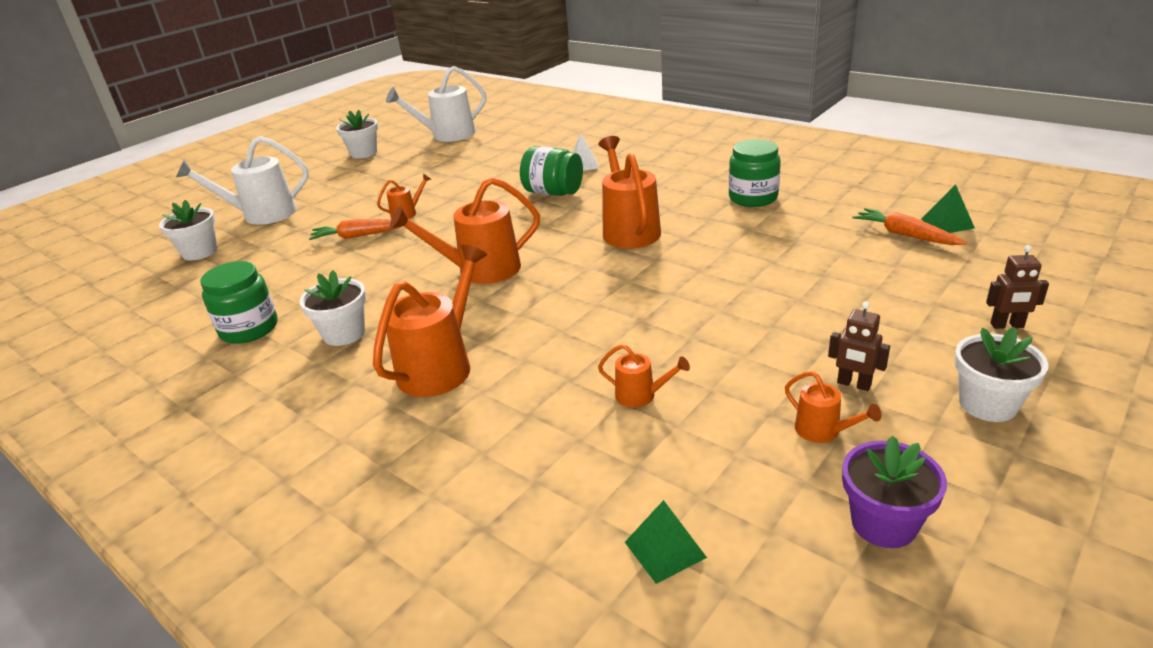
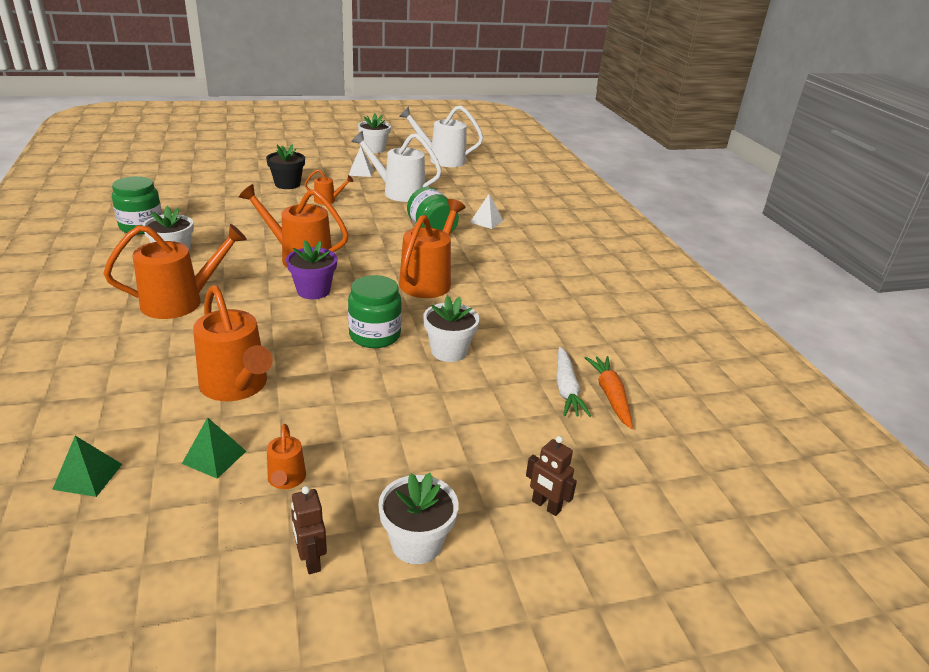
camera: 30 degrees right, 0 degrees up
(200, 252) = (195, 170): white flower pot -> white flower pot (449, 351)
(261, 215) = (258, 162): white watering can -> white watering can (398, 192)
(336, 219) = (287, 184): none -> black flower pot
(358, 236) = (279, 201): orange carrot -> none
(390, 177) = (361, 172): none -> white pyramid
(641, 395) = (237, 386): orange watering can -> orange watering can, size x2.05
(753, 198) = (553, 305): green jar -> green jar (374, 335)
(853, 384) = (361, 467): brown robot -> brown robot (310, 560)
(872, 247) = (566, 389): none -> white carrot
(883, 523) = (208, 556): purple flower pot -> purple flower pot (313, 291)
(947, 223) = (663, 407): green pyramid -> green pyramid (214, 457)

